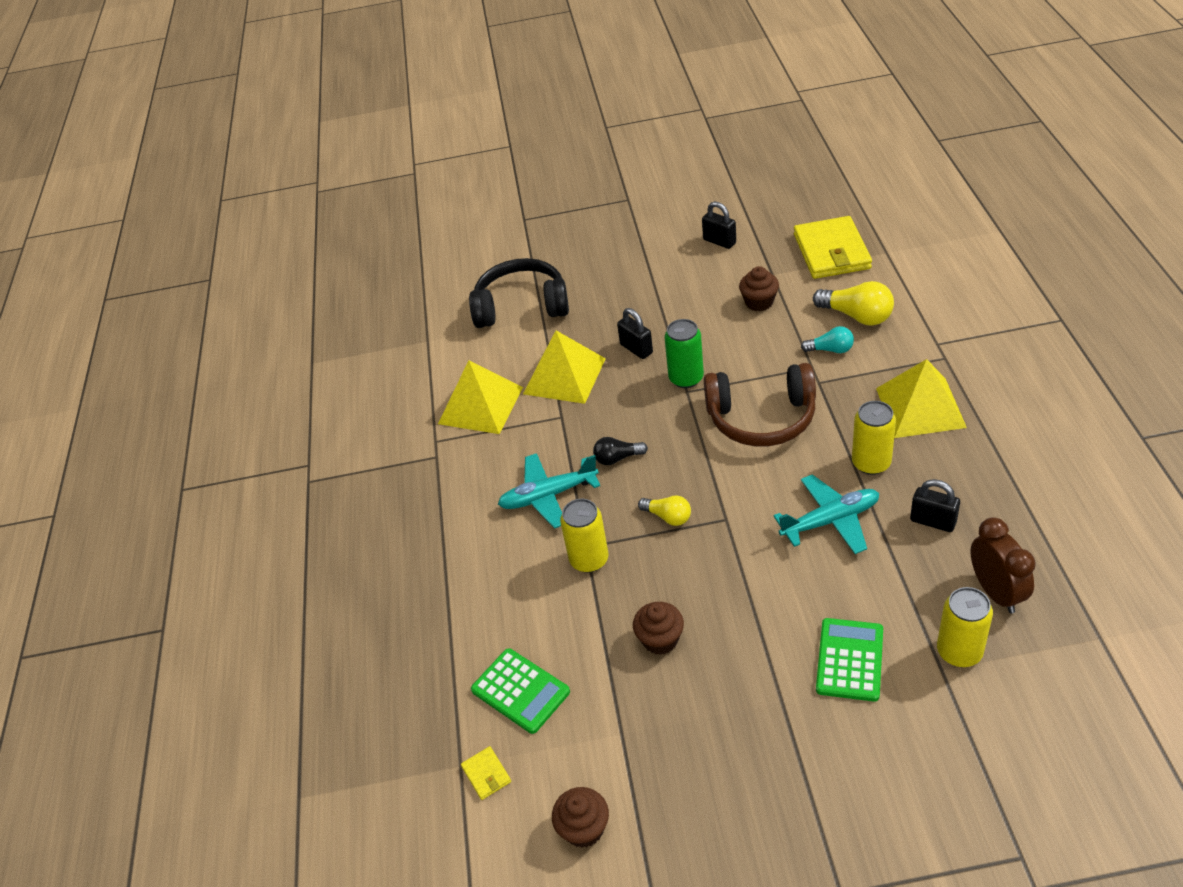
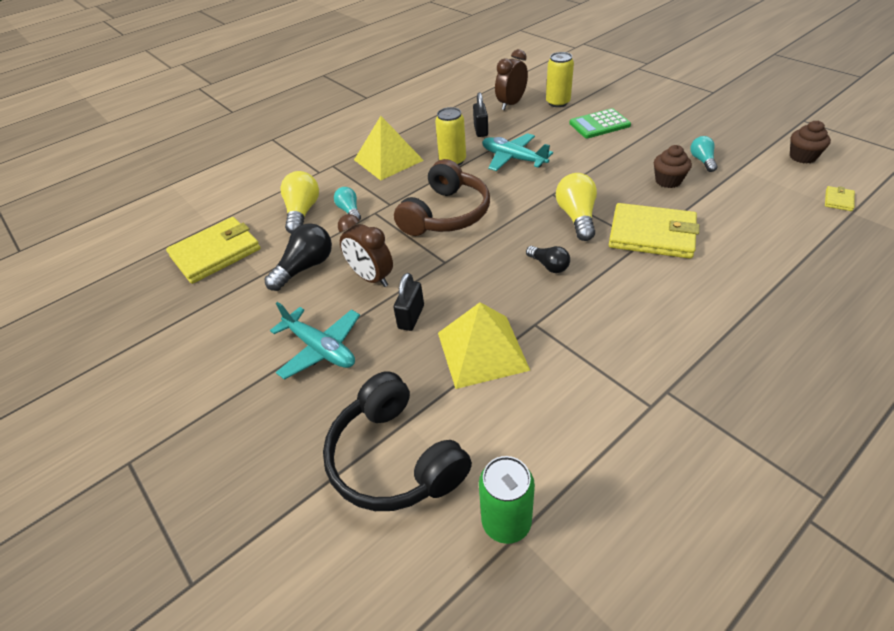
camera: 125 degrees left, 0 degrees up
(480, 405) = (573, 397): yellow pyramid -> none
(520, 691) = (776, 214): green calculator -> none
(548, 496) = (624, 284): turquoise plane -> turquoise plane (320, 349)
(589, 559) = (652, 234): yellow can -> yellow wallet
(668, 517) = (576, 217): yellow light bulb -> yellow light bulb, size x1.66
(669, 707) = (702, 160): none -> turquoise light bulb
(686, 378) = (429, 269): green can -> green can (506, 522)
(707, 339) = (371, 278): none -> brown clock
(719, 241) = (213, 332): black padlock -> none
(759, 302) = (305, 267): brown cupcake -> black light bulb
(762, 418) = (446, 214): brown headphones -> brown headphones turned 60 degrees clockwise

